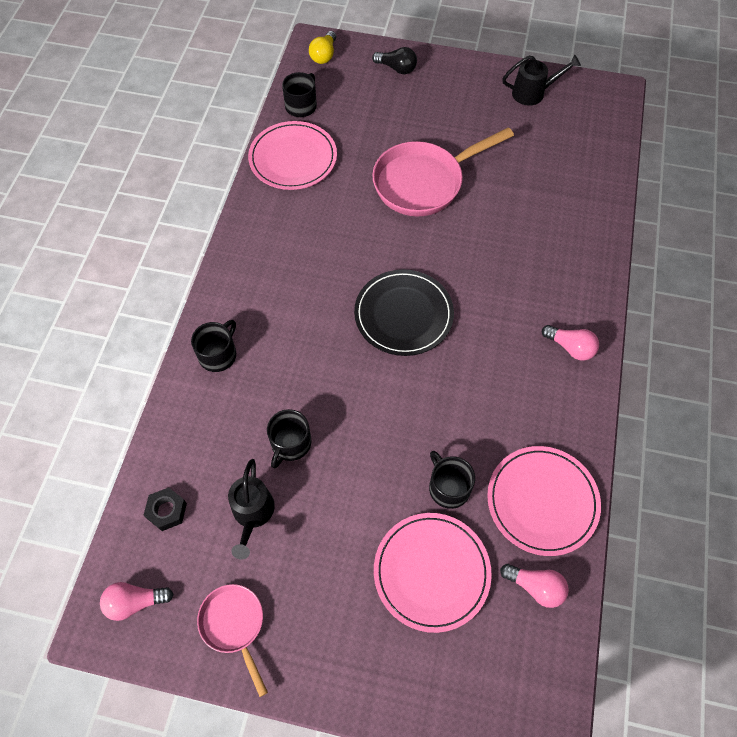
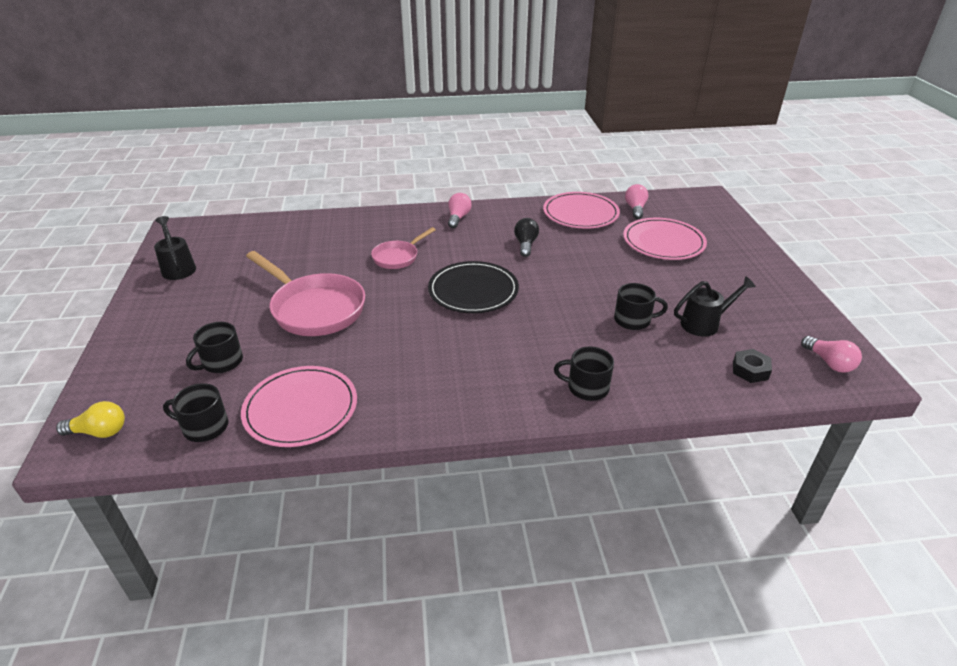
camera: 110 degrees left, 25 degrees down
(234, 625) = (784, 309): pink pan -> pink pan (398, 257)
(396, 68) = (133, 361): black light bulb -> black light bulb (525, 245)
(448, 487) = (602, 246): black mug -> black mug (221, 362)

